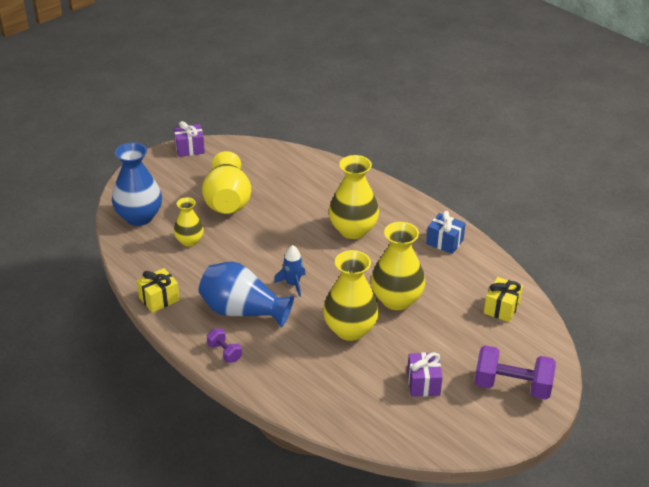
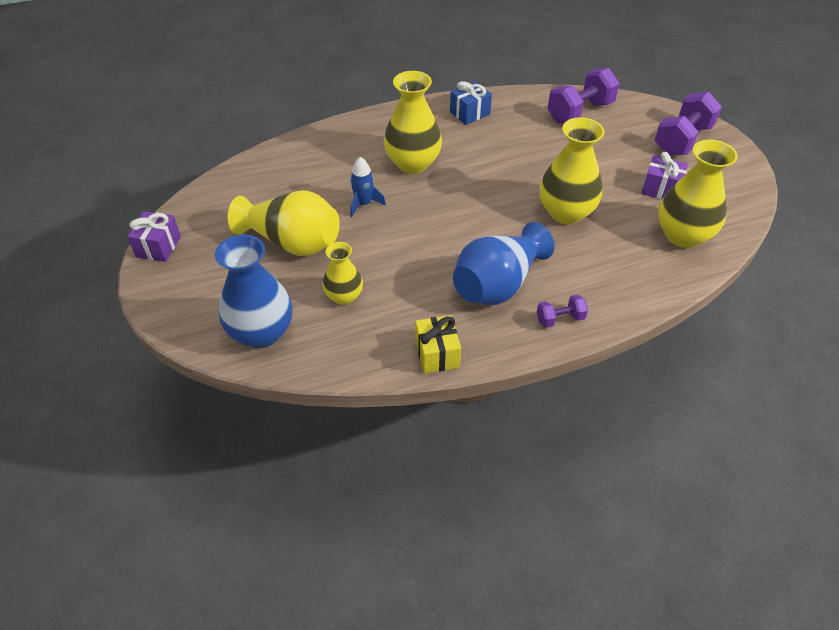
camera: 65 degrees left, 10 degrees up
(293, 284) = (474, 232): blue rocket -> blue rocket (363, 204)
(396, 300) = (537, 169): yellow vase -> yellow vase (683, 235)
(501, 308) = (580, 112): yellow gift -> purple dumbbell

